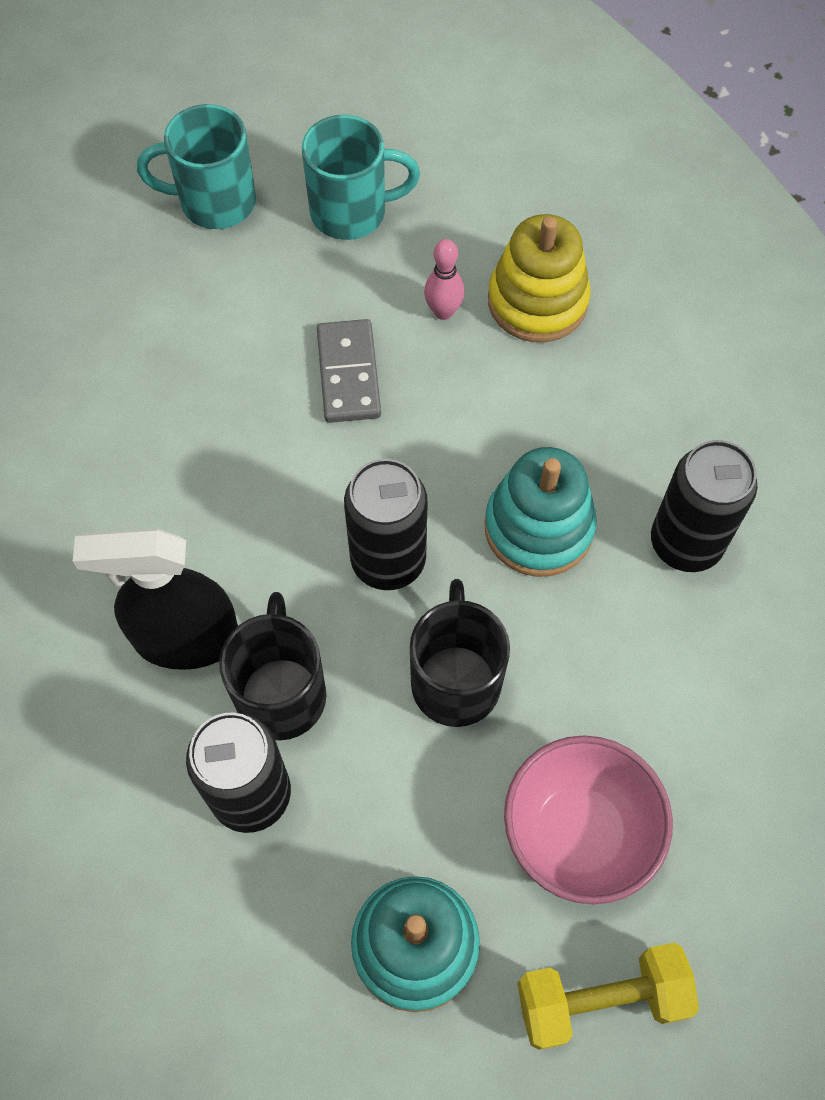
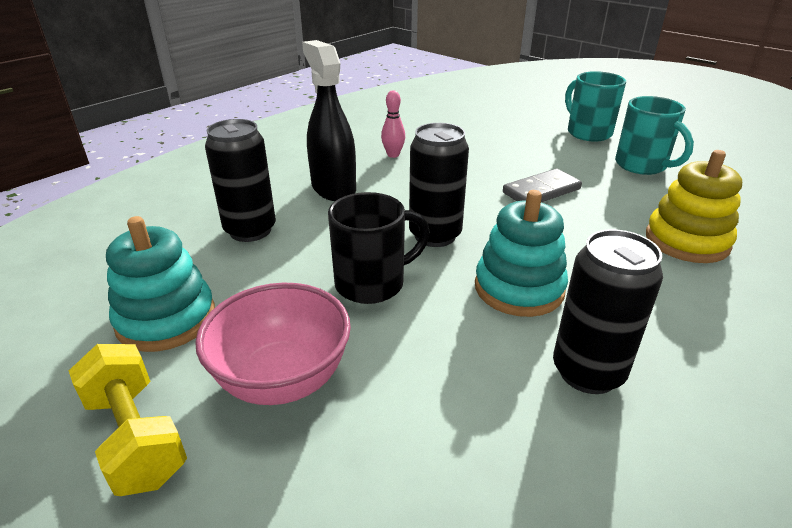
camera: 65 degrees right, 30 degrees down
(281, 692) = (320, 223): black mug -> none
(443, 312) = (625, 209): pink bowling pin -> pink bowling pin (393, 155)

